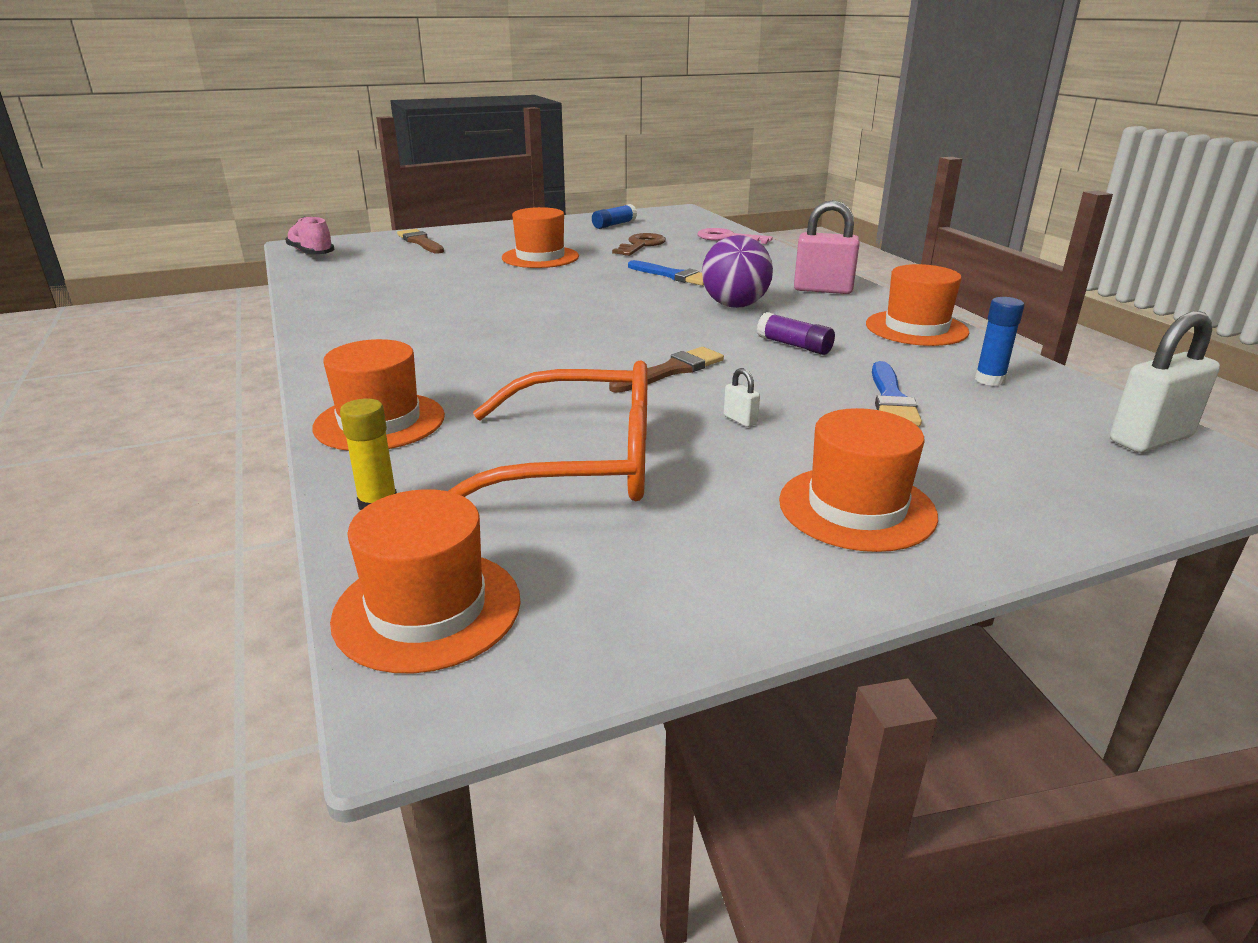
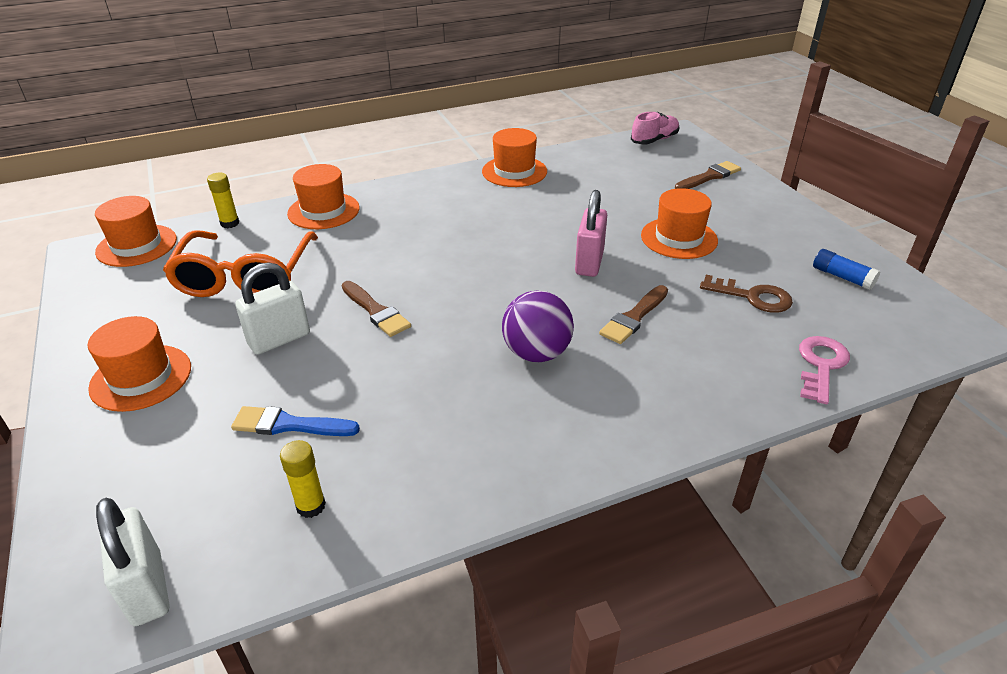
camera: 90 degrees right, 10 degrees up
(673, 276) = (634, 317): blue brush -> brown brush
(740, 420) = (279, 339): white padlock -> white padlock, size x2.29
(794, 345) = (421, 382): purple glue stick -> none
(823, 290) = (600, 425): pink padlock -> pink padlock (589, 263)
(916, 328) = (464, 483): orange hat -> orange hat (514, 171)
(989, 380) = (311, 506): blue glue stick -> yellow glue stick

